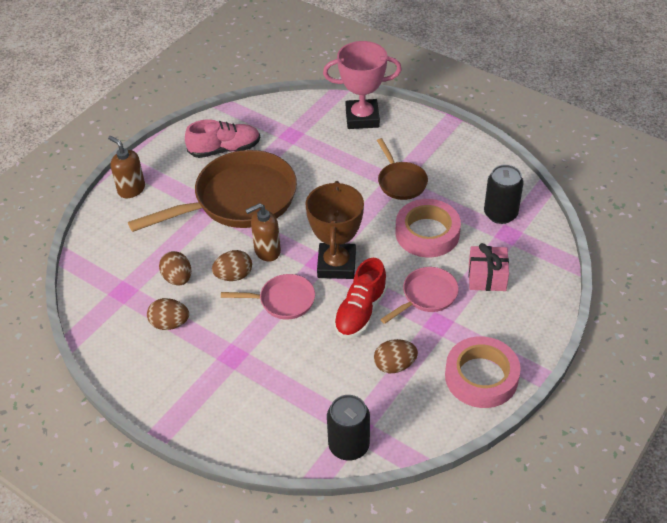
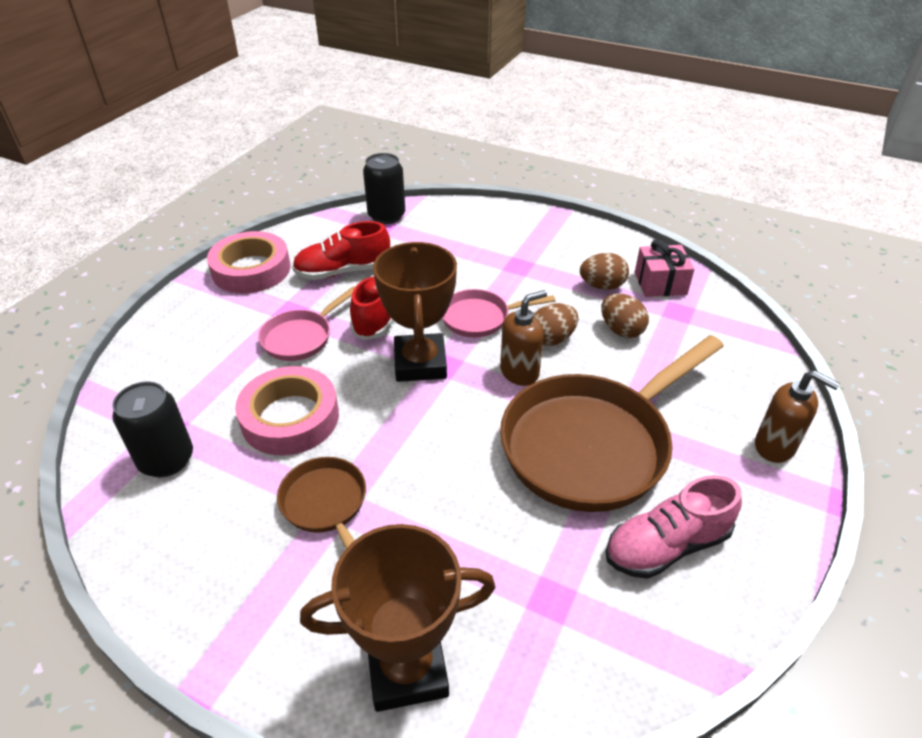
camera: 170 degrees right, 5 degrees down
(362, 118) = (407, 668): pink trophy -> brown trophy
(394, 365) = (343, 271): brown egg -> red shoe
(487, 277) = (216, 365): pink gift -> pink gift (660, 283)

